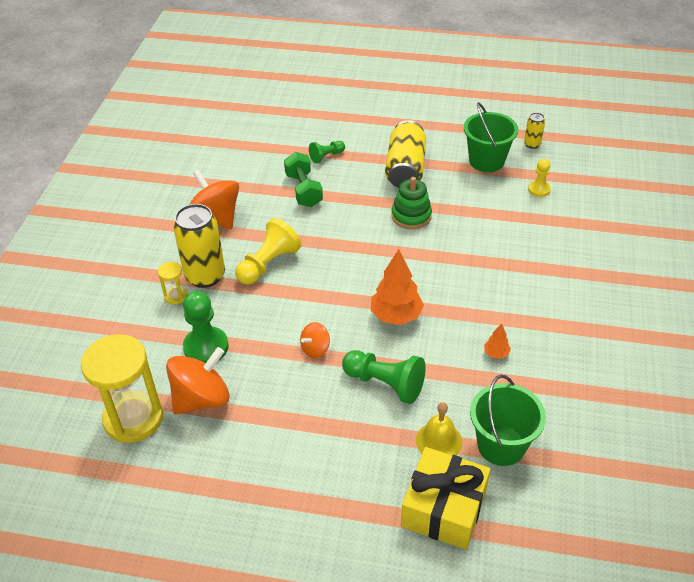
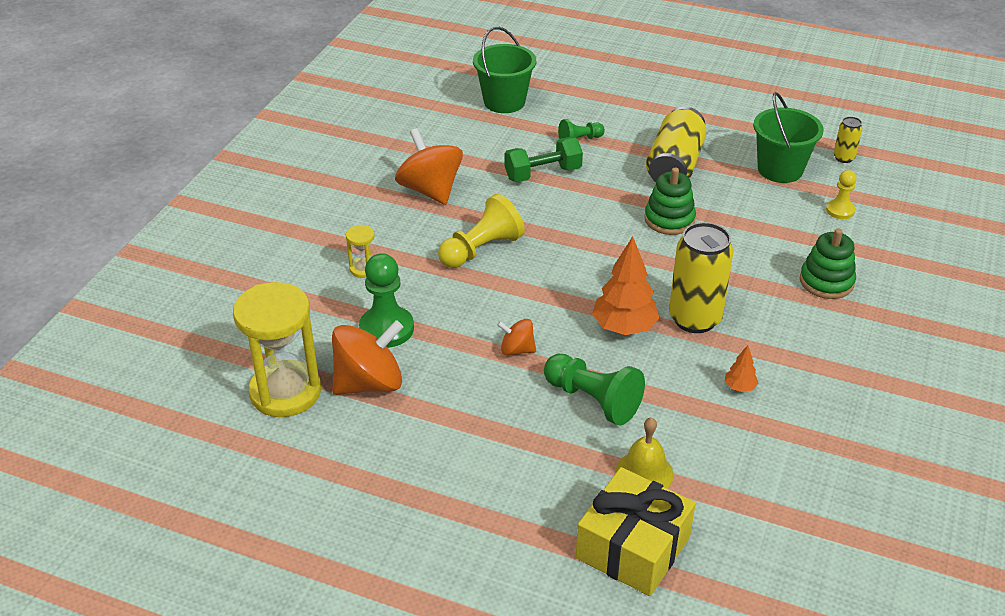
camera: 10 degrees right, 5 degrees down
(205, 276) = (403, 252): yellow can -> yellow can (695, 319)
(304, 190) = (543, 174): green dumbbell -> green dumbbell turned 75 degrees clockwise
(315, 349) = (516, 350): orange spinning top -> orange spinning top turned 45 degrees clockwise
(501, 445) = (721, 489): green bucket -> green bucket (504, 102)
(542, 252) = (826, 282): none -> green stacking toy

